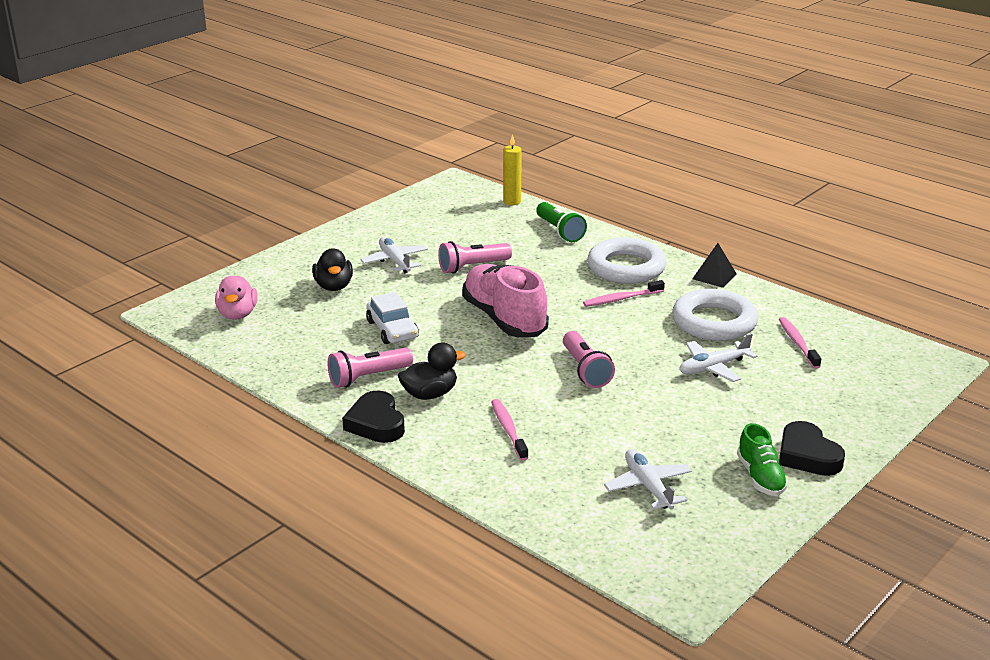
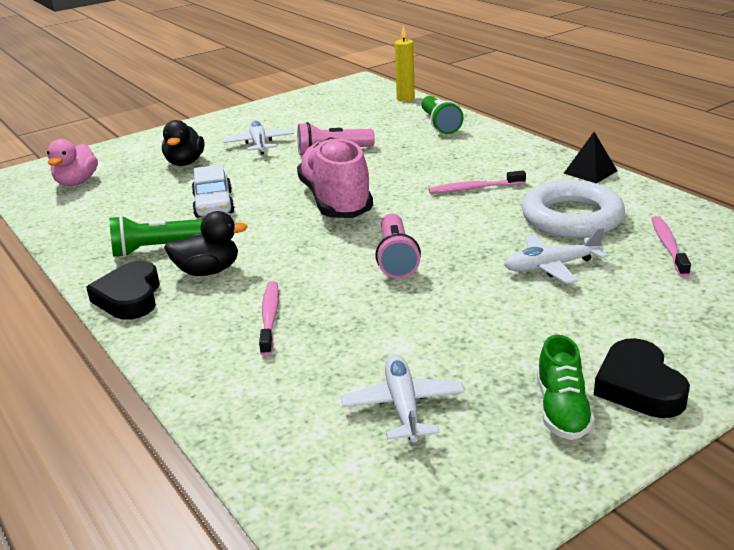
camera: 15 degrees right, 0 degrees up
(368, 377) = (156, 249): pink flashlight -> green flashlight
(626, 268) = (494, 159): white ring -> none

